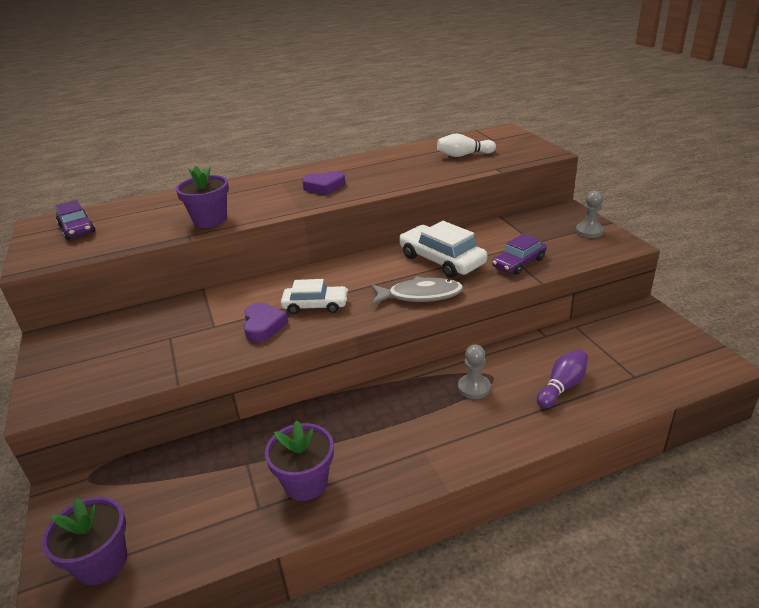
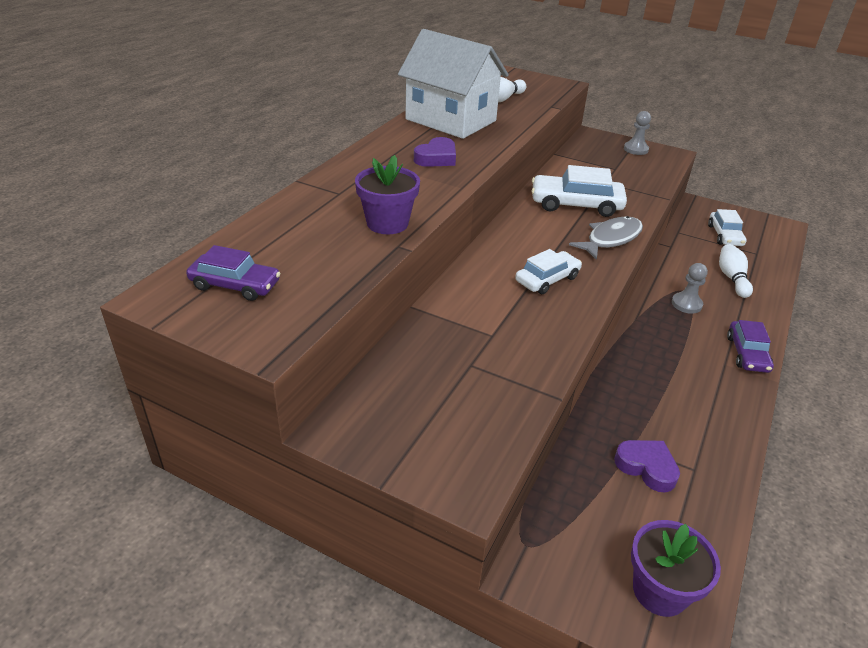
camera: 45 degrees left, 5 degrees up
(263, 326) = (537, 315): purple heart -> purple heart (646, 467)
(306, 482) = (694, 431): purple flower pot -> none
(389, 163) = (451, 120): none -> white house
(519, 263) = (632, 189): purple car -> purple car (747, 354)
(562, 387) = (732, 278): purple bowling pin -> white bowling pin
(625, 347) = (725, 235): none -> white car

